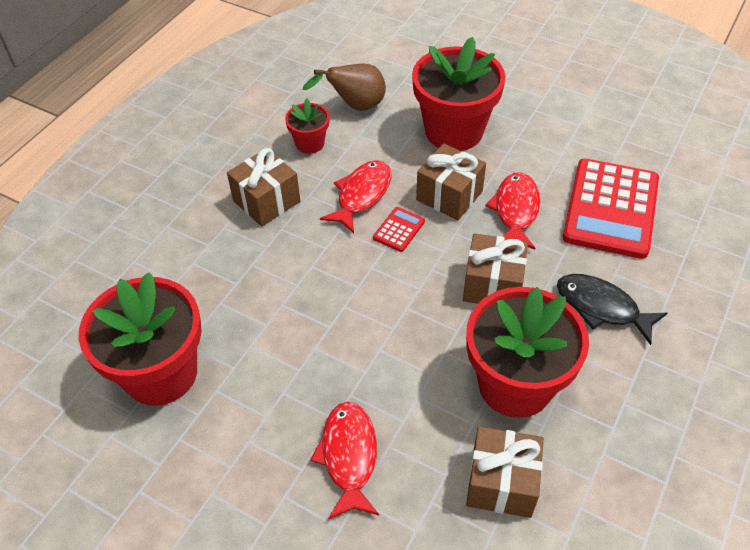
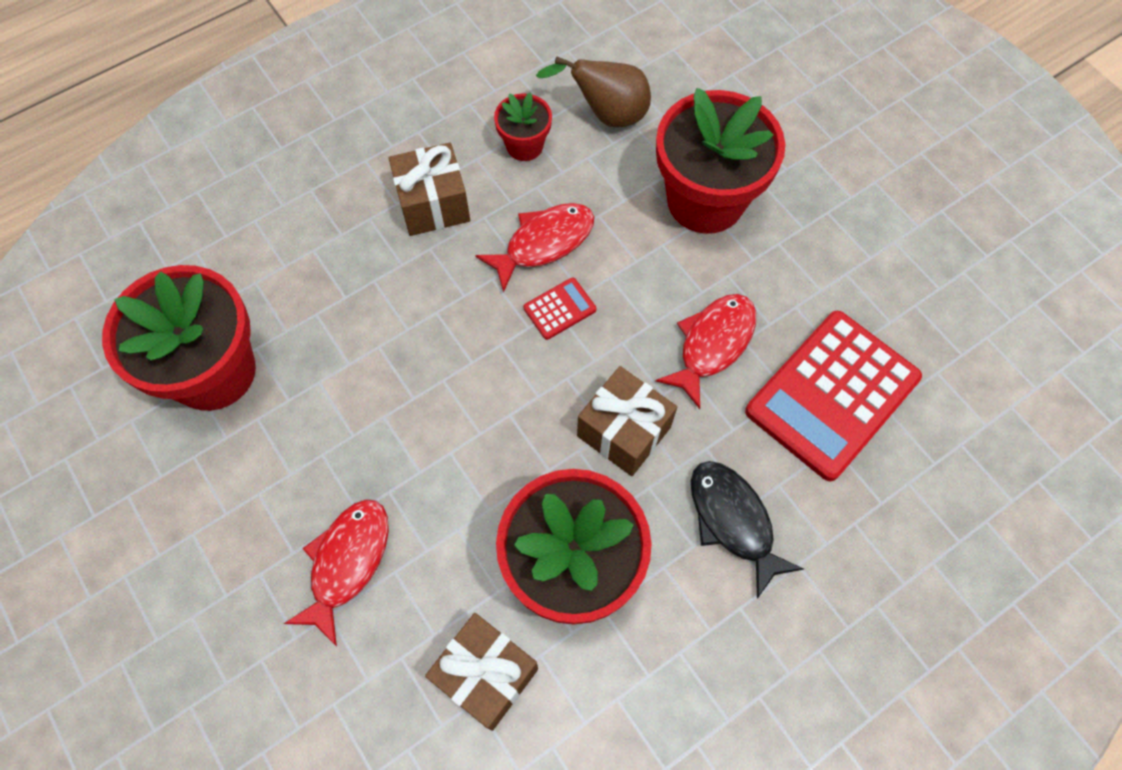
camera: 25 degrees right, 15 degrees up
(449, 196) = (645, 289): brown gift -> none

